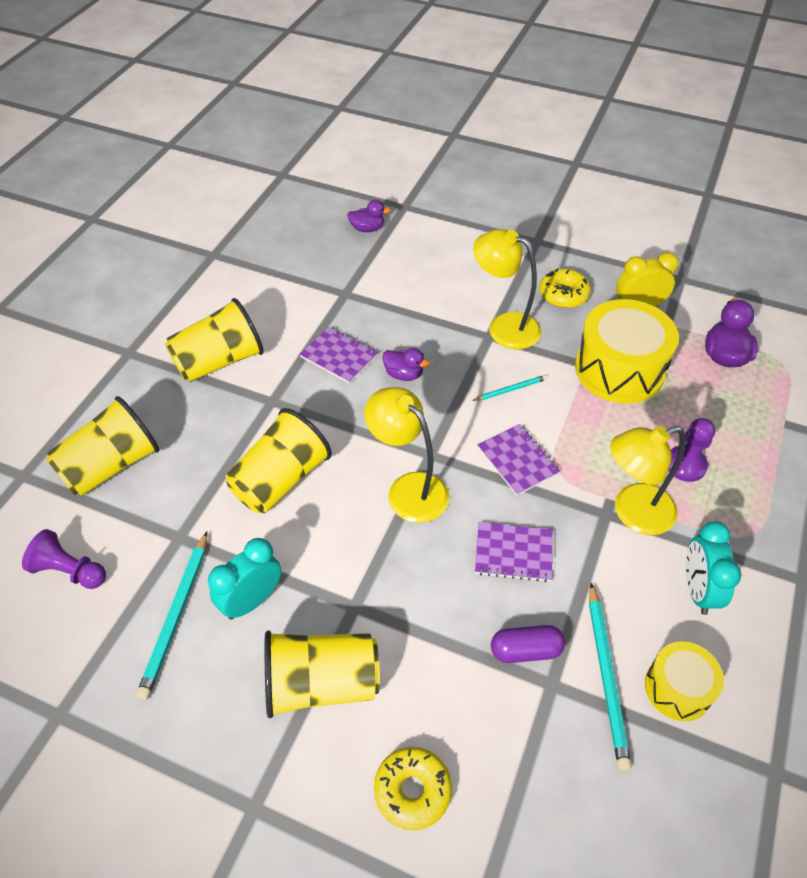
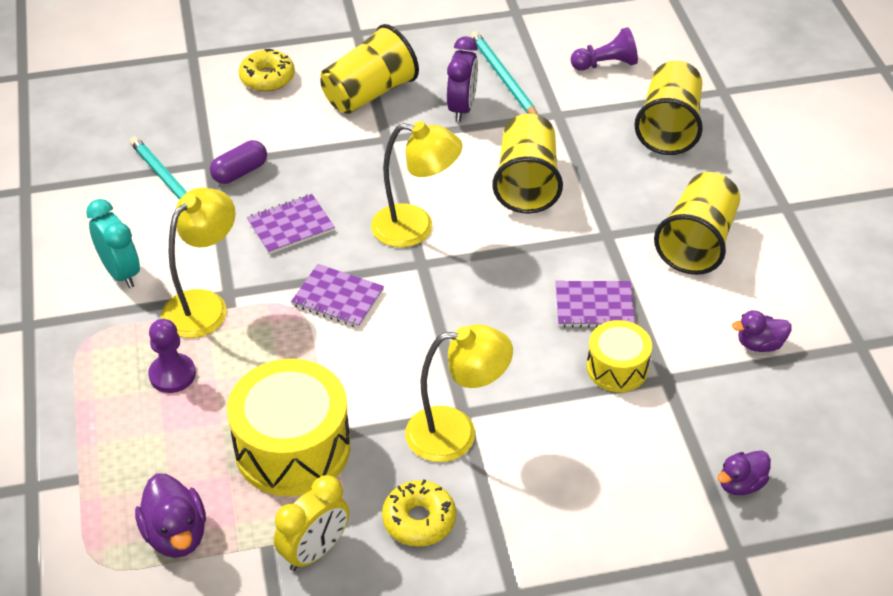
camera: 145 degrees right, 5 degrees down
(252, 600) = (462, 108): turquoise clock -> purple clock
(404, 374) = (513, 322): purple duck -> purple duck (759, 344)
(510, 389) = (394, 362): turquoise pencil -> none
(677, 688) = (113, 202): yellow drum -> yellow drum (617, 368)

